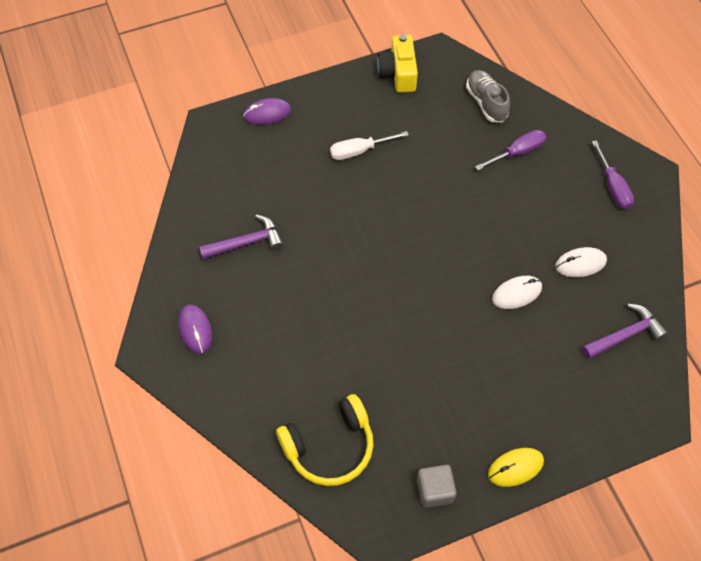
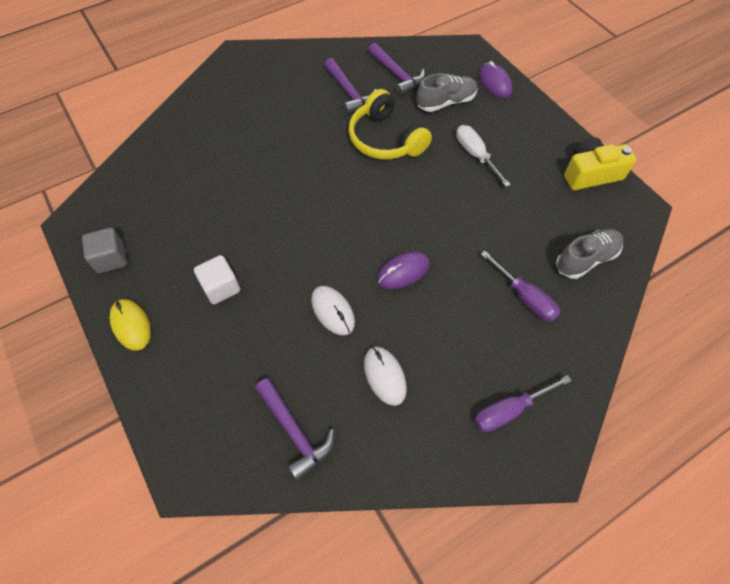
camera: 80 degrees right, 0 degrees up
(195, 330) = (259, 76): purple mouse -> purple mouse (403, 272)
(231, 194) = (396, 75): none -> purple hammer
(284, 159) = (446, 102): none -> grey shoe
(329, 446) = (156, 177): yellow headphones -> yellow headphones (386, 139)
(482, 385) = (221, 287): none -> white cube

